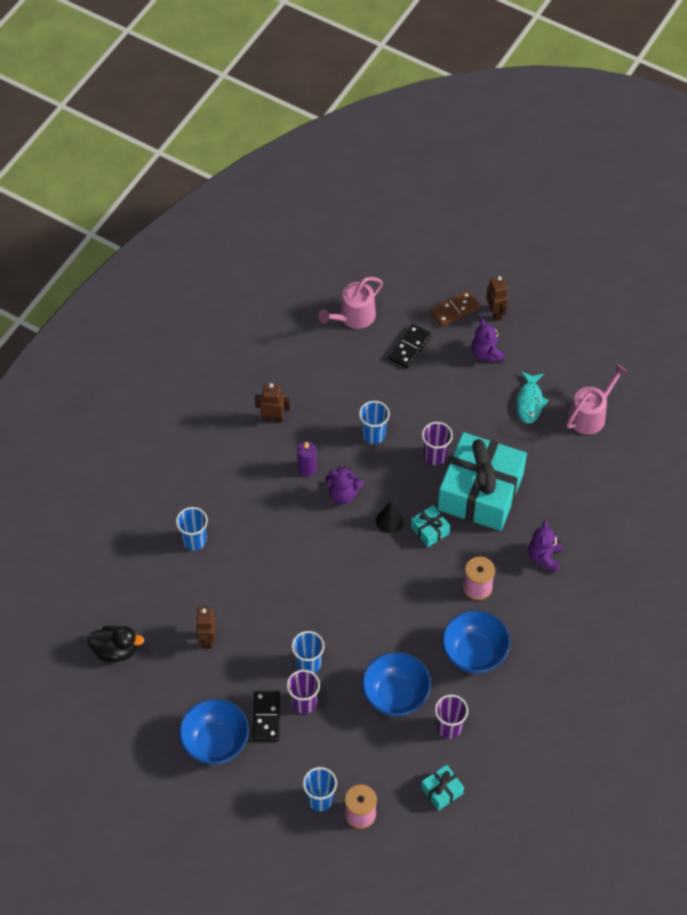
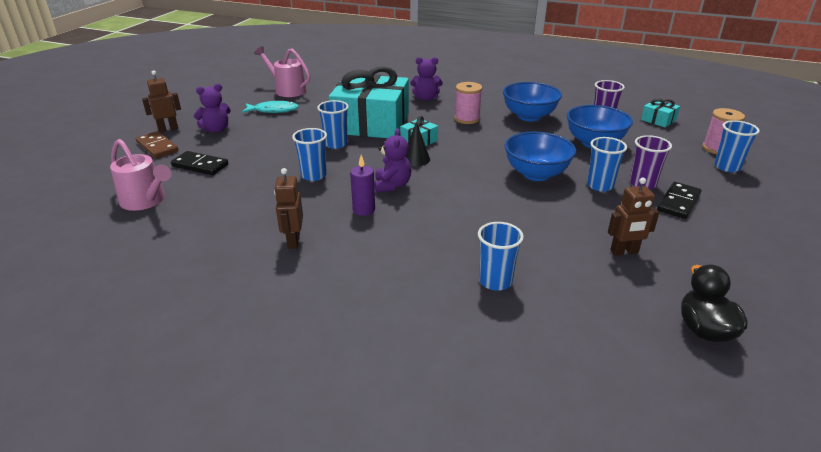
camera: 100 degrees left, 25 degrees down
(215, 742) = (739, 230): blue bowl -> blue bowl (536, 174)
(266, 717) = (678, 202): black domino -> black domino turned 45 degrees counterclockwise
(435, 456) = (336, 144): purple cup -> blue cup

